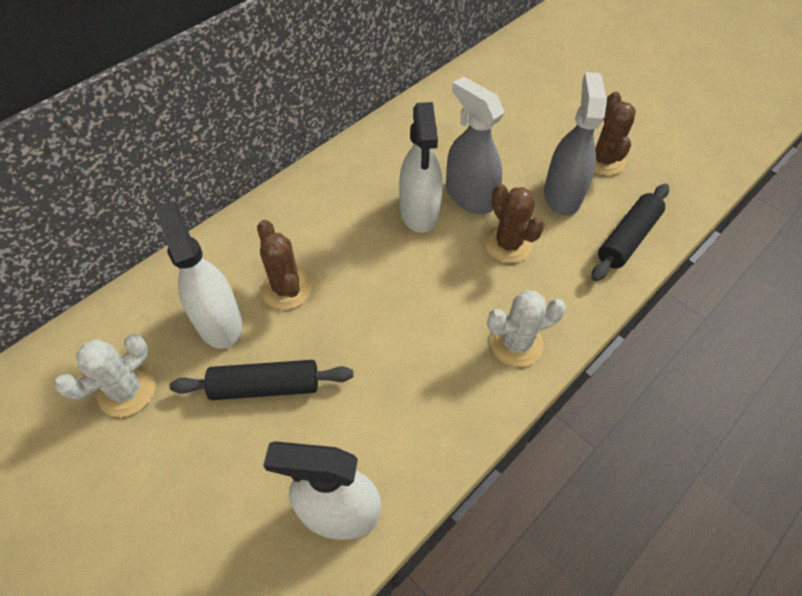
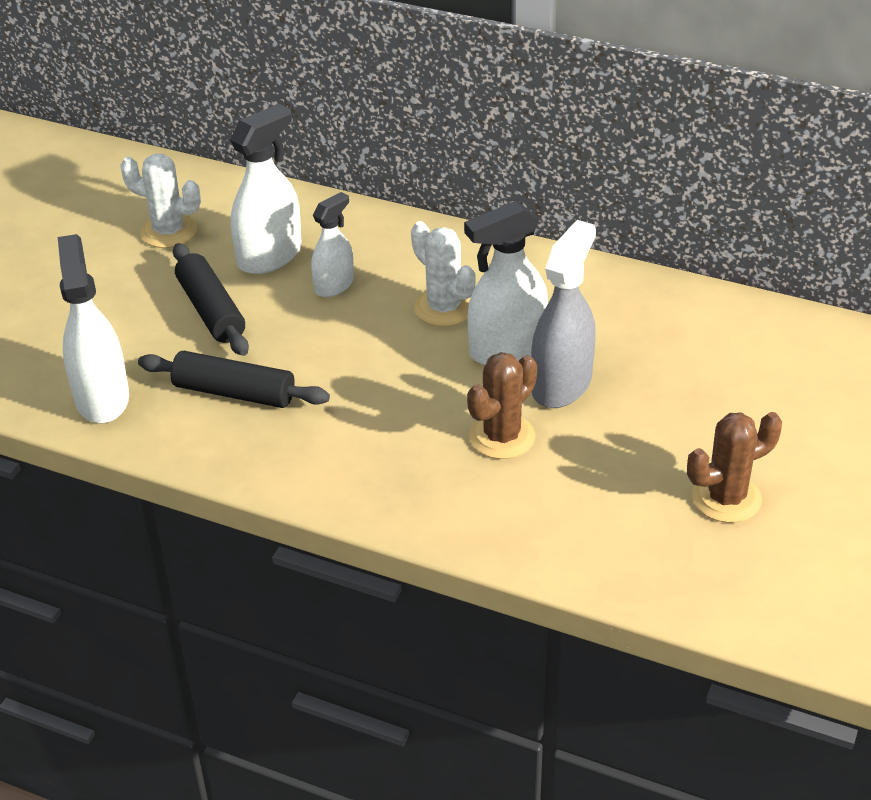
camera: 70 degrees right, 15 degrees down
(286, 288) = (334, 285): brown cactus -> white spray bottle
(516, 343) = (354, 476): white cactus -> white cactus (444, 308)
(562, 195) = (624, 469): grey spray bottle -> none
(627, 238) = (585, 549): black rolling pin -> black rolling pin (234, 393)

